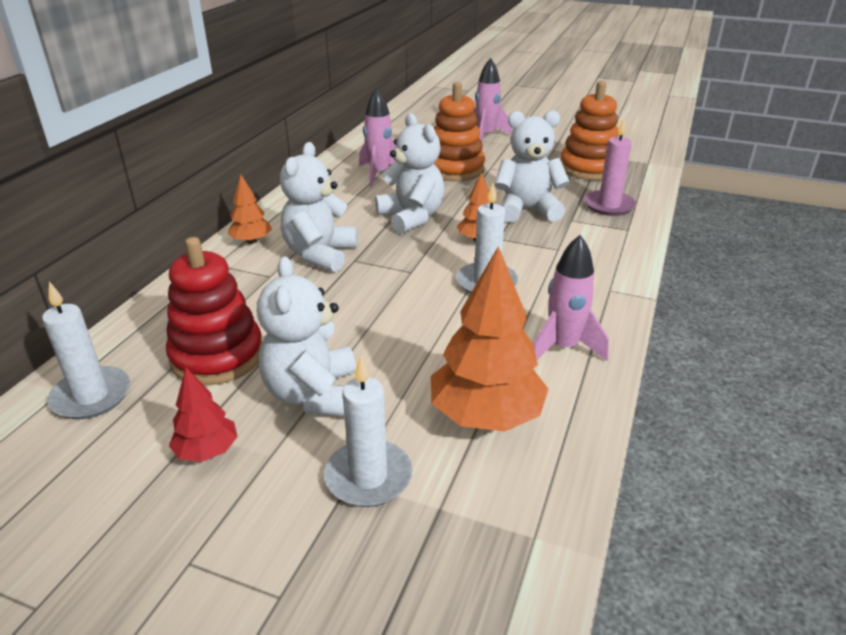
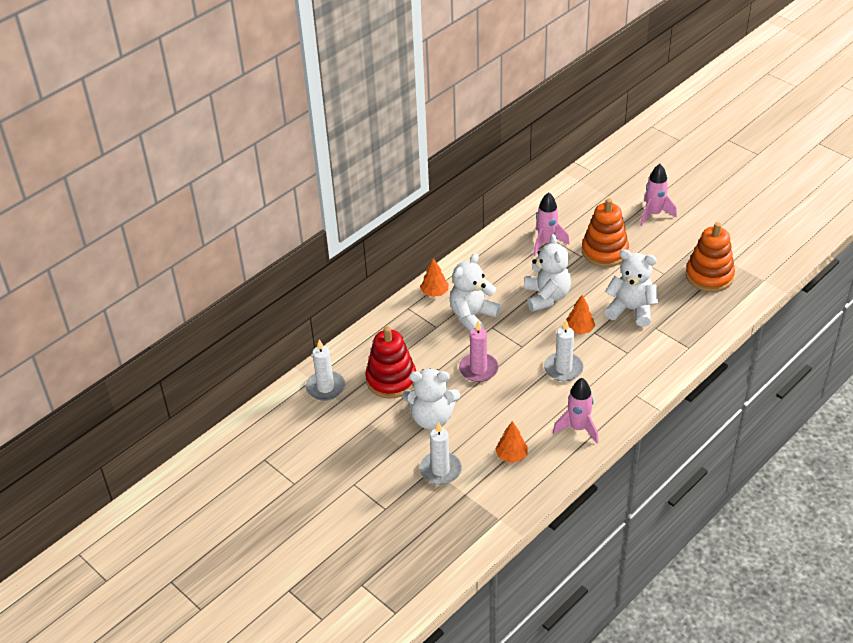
camera: 25 degrees right, 10 degrees up
(207, 451) = (373, 435): red tree -> none
(313, 394) = (432, 418): white teddy bear -> white teddy bear turned 105 degrees counterclockwise
(485, 415) = (511, 456): orange tree -> orange tree, size x0.53
(609, 205) = (693, 321): pink candle -> pink candle (478, 369)

